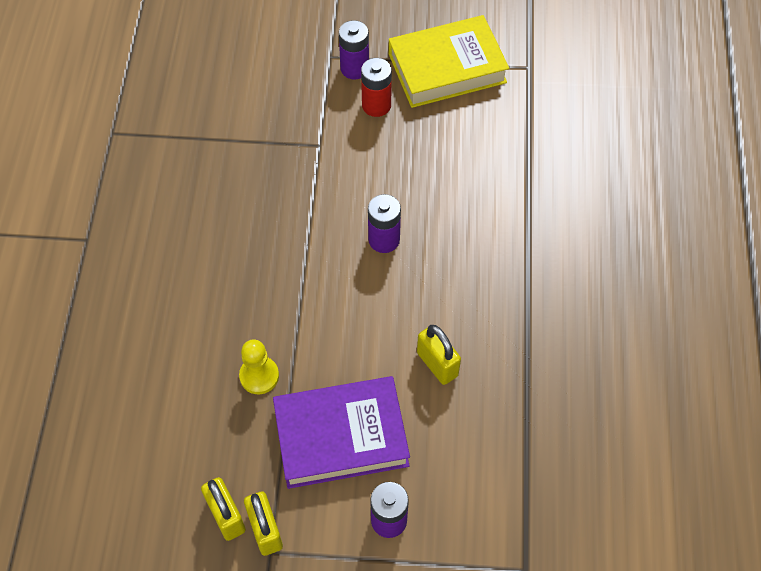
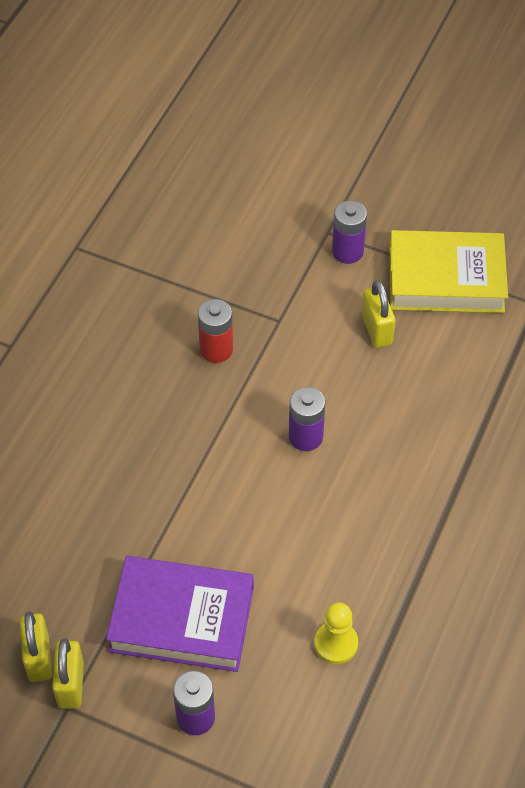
camera: 20 degrees right, 5 degrees down
(259, 376) = (124, 533): yellow pawn -> yellow pawn (336, 643)
(376, 105) = (354, 296): red battery -> red battery (216, 349)
(437, 364) = (308, 580): yellow padlock -> yellow padlock (376, 329)

